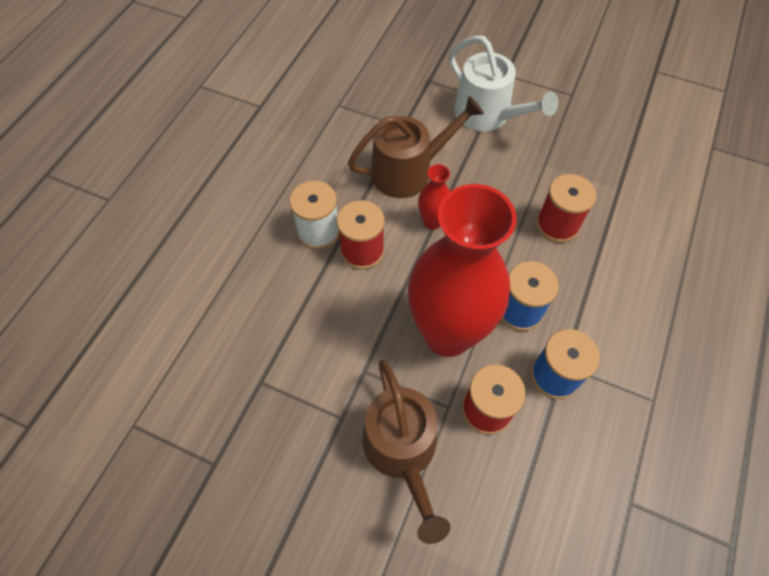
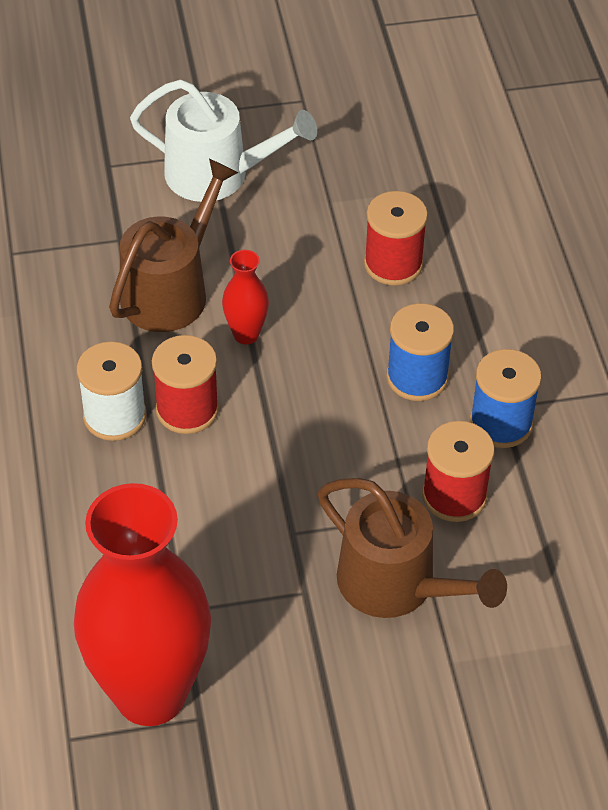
camera: 35 degrees left, 10 degrees down
(447, 334) = (356, 445): red vase -> red vase (150, 694)

